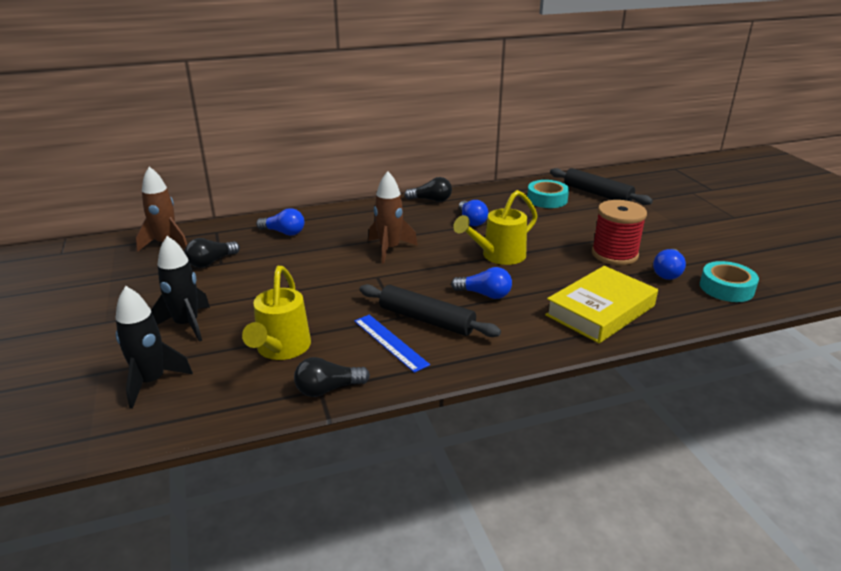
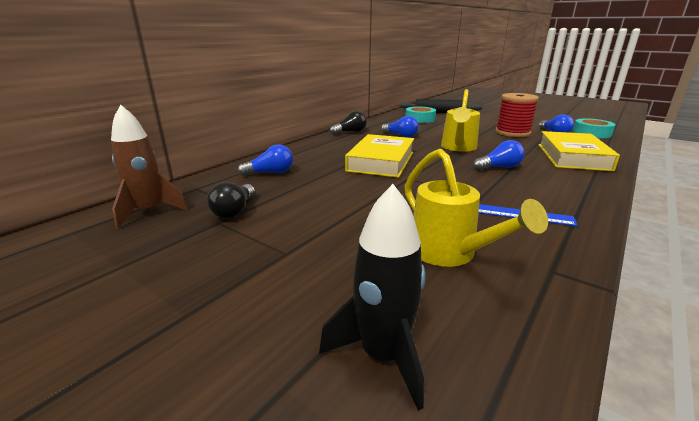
camera: 35 degrees left, 5 degrees down
(187, 325) = (309, 273): black rocket -> none
(328, 389) = (557, 267): black light bulb -> none
(389, 249) = (381, 161): brown rocket -> yellow book
(426, 320) = (502, 192): black rolling pin -> none

